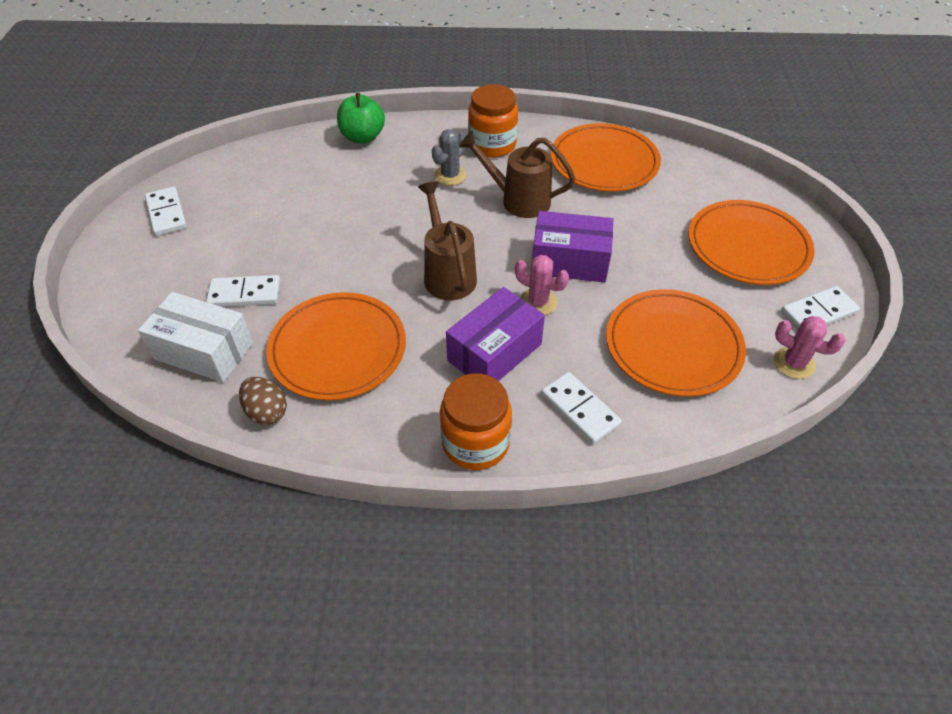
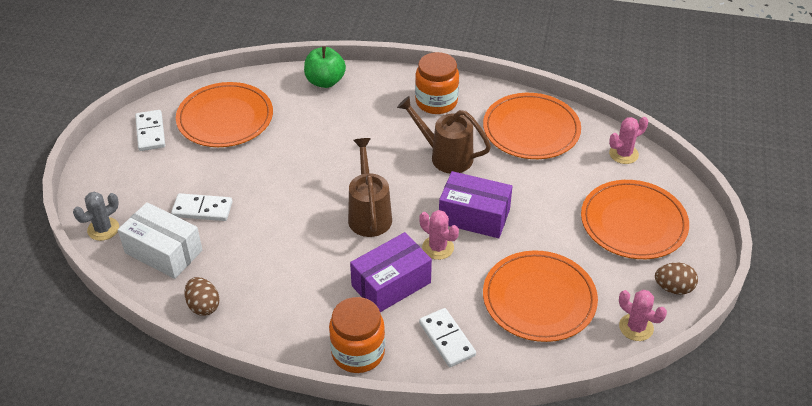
camera: 10 degrees right, 5 degrees down
(338, 349) = (267, 264): orange plate -> orange plate (225, 118)
(450, 175) = (392, 126): grey cactus -> grey cactus (103, 229)
(711, 175) = (623, 154): none -> pink cactus
(818, 312) = (673, 288): white domino -> brown egg

